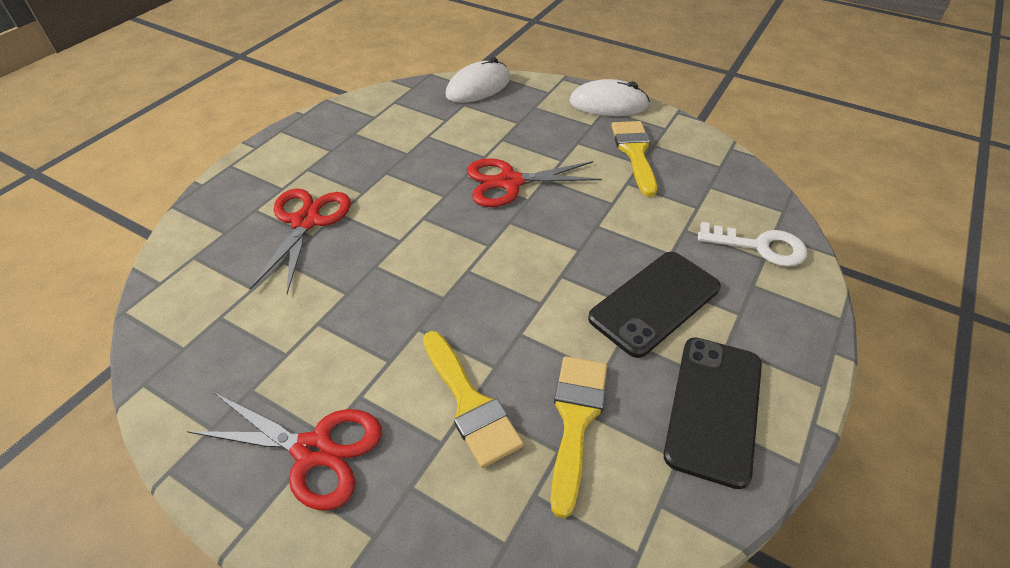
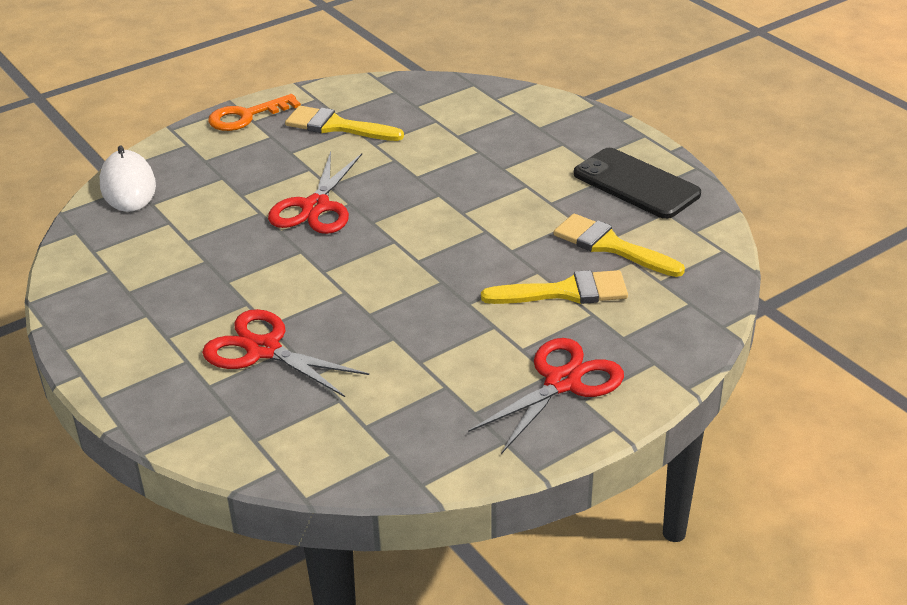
camera: 65 degrees left, 10 degrees down
(608, 104) = (246, 116): white mouse -> orange key
(655, 303) = (525, 176): black phone -> none
(759, 246) = (503, 109): white key -> none

